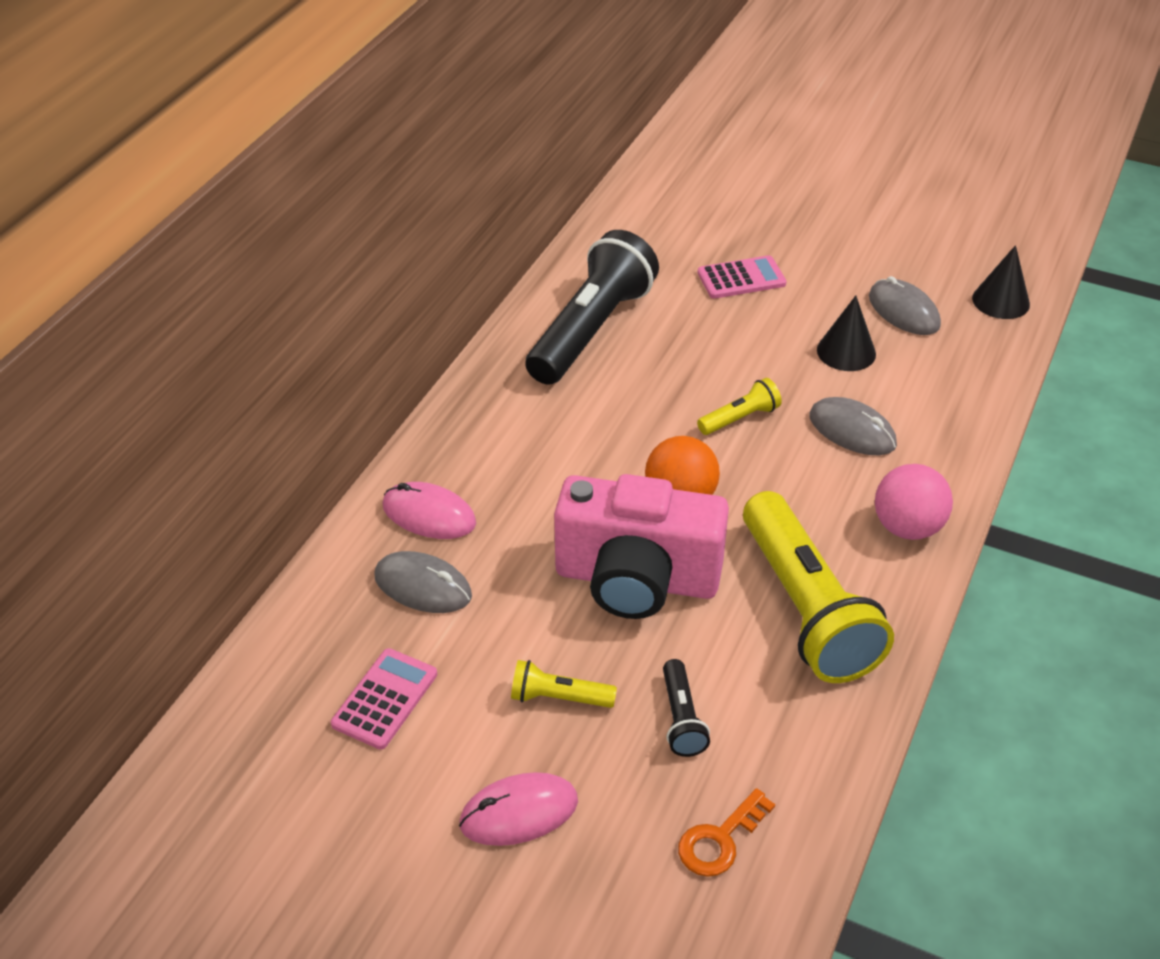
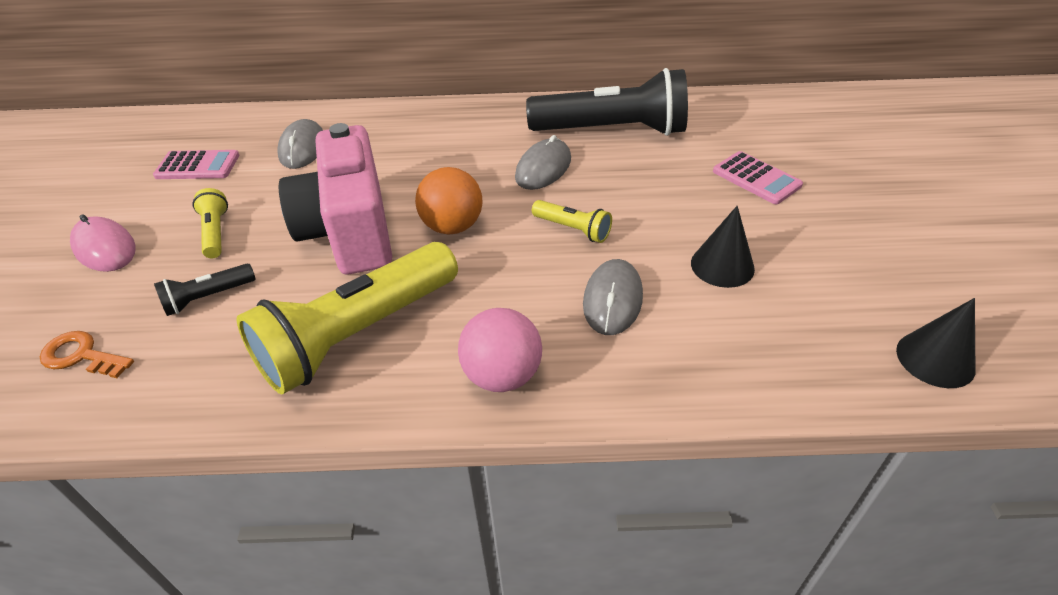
camera: 65 degrees right, 0 degrees up
(429, 515) = (370, 129): pink mouse -> none
(903, 311) = (826, 287): grey mouse -> grey mouse (543, 168)

